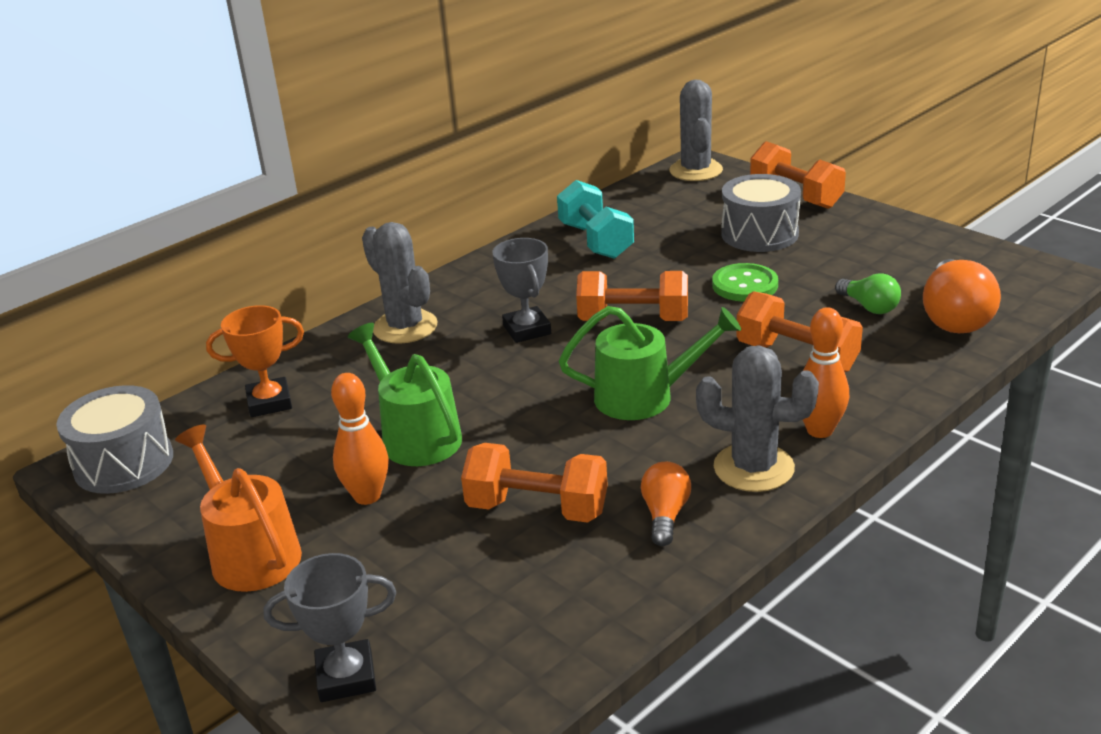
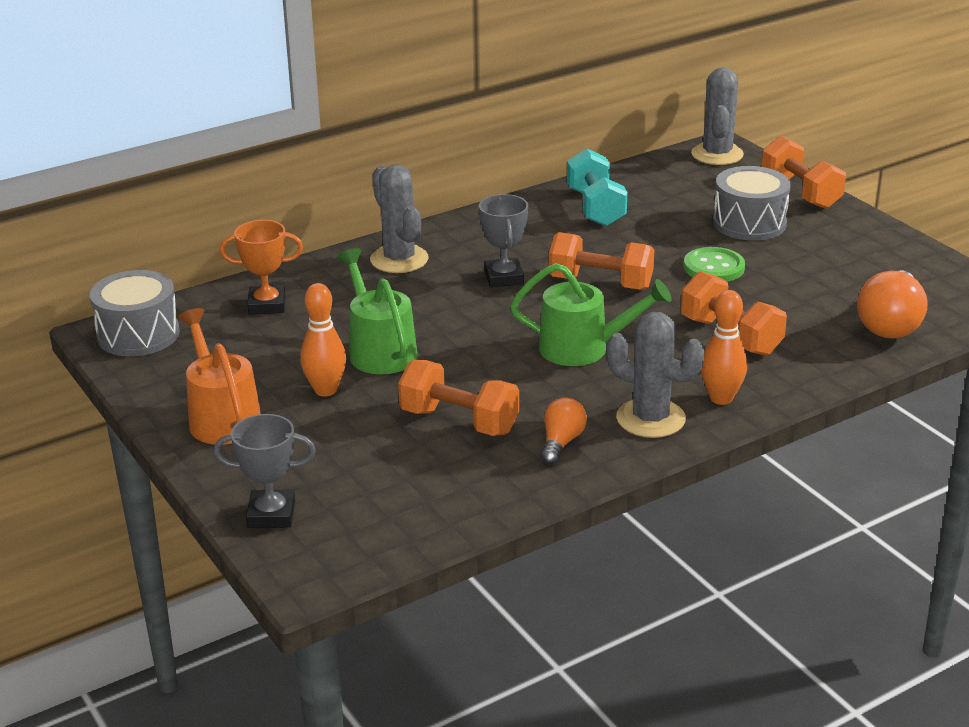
camera: 10 degrees right, 0 degrees up
(869, 307) = (817, 303): green light bulb -> none

